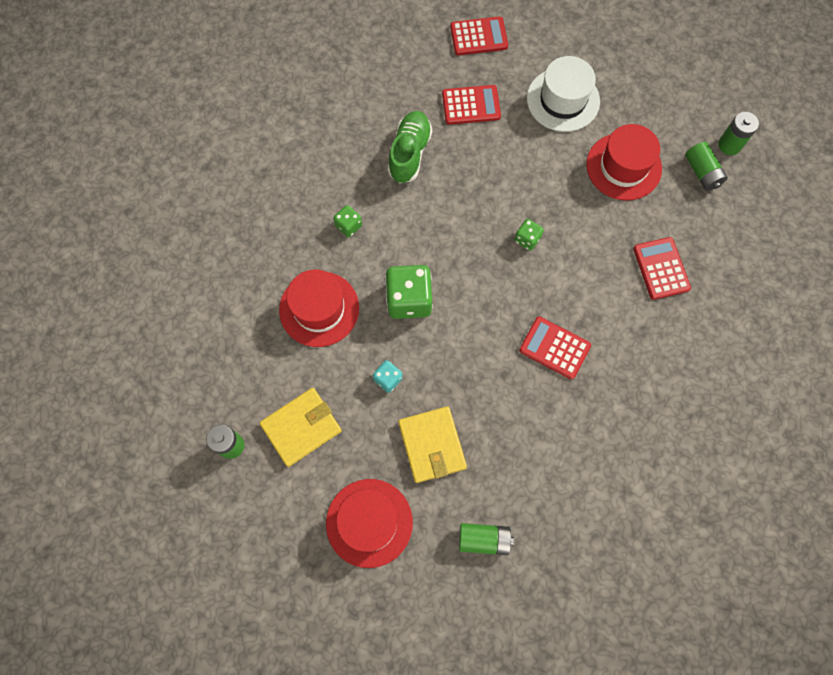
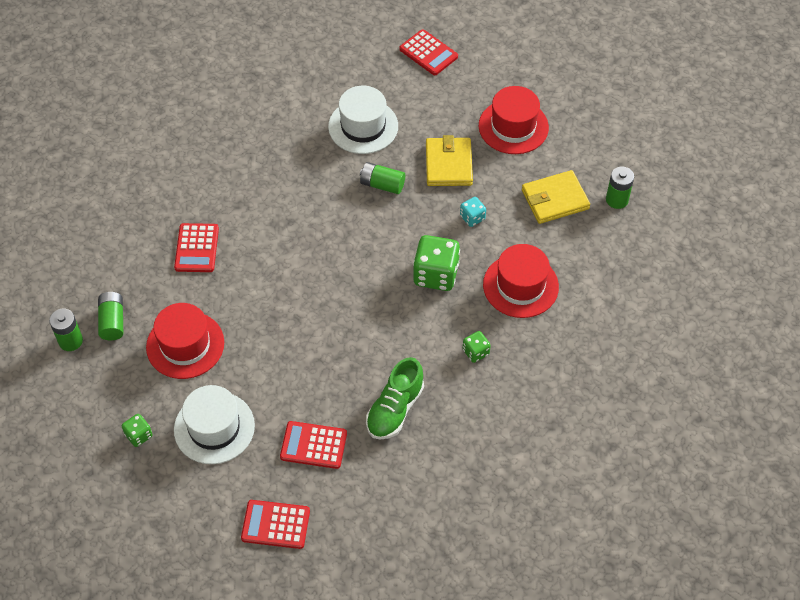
camera: 165 degrees left, 15 degrees down
(484, 539) = (427, 98): green battery -> green battery (382, 184)
(527, 239) = (308, 300): green dice -> green dice (139, 435)
(546, 474) = (363, 126): none -> white hat
(554, 348) = (320, 209): red calculator -> red calculator (428, 53)

